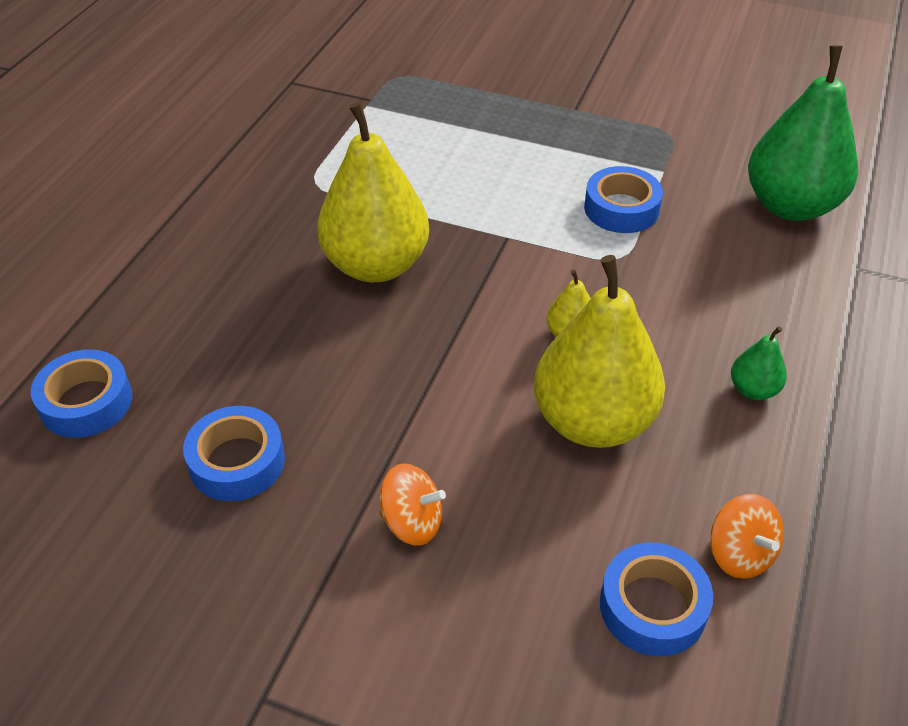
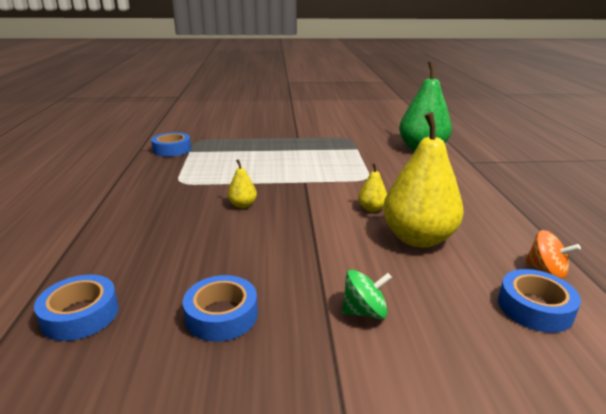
camera: 25 degrees left, 20 degrees down
(376, 265) = (242, 205): yellow pear -> yellow pear, size x0.44
(412, 522) = (364, 311): orange spinning top -> green spinning top
(621, 208) = (351, 163): blue tape -> blue tape (172, 149)
(753, 390) = (477, 208): green pear -> none

